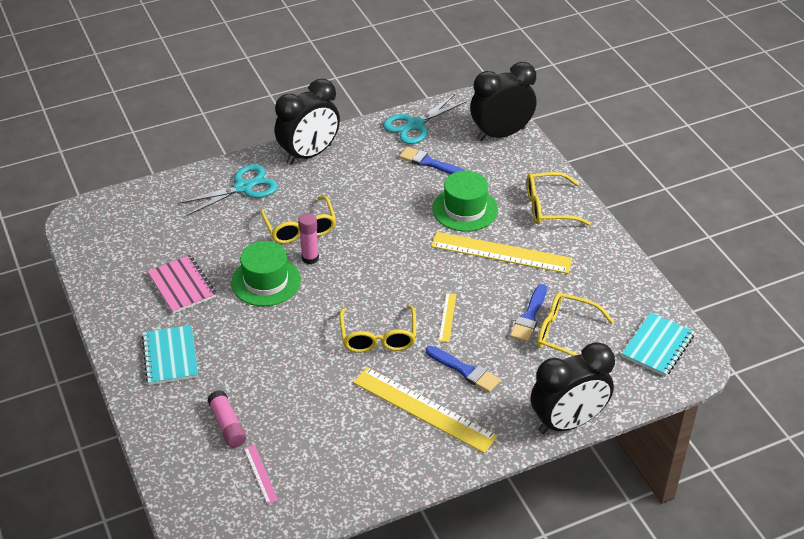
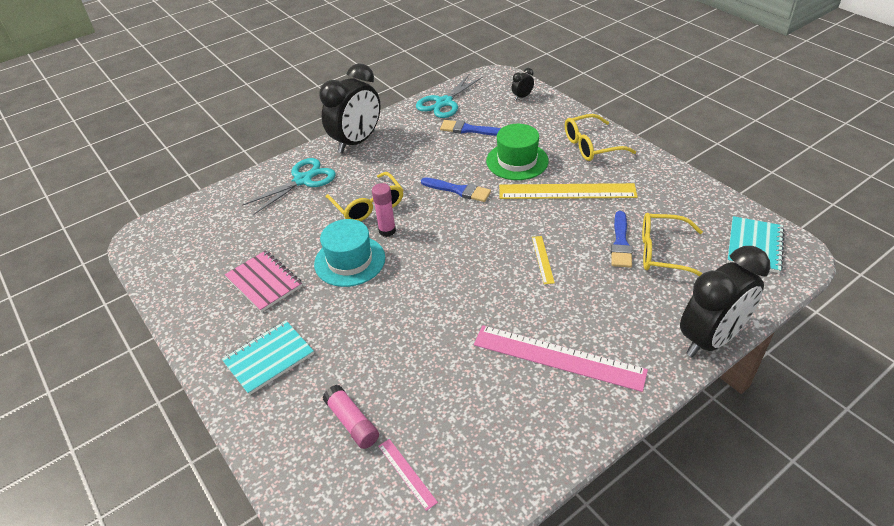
camera: 10 degrees left, 0 degrees up
(170, 356) = (269, 358): turquoise notebook -> turquoise notebook turned 75 degrees clockwise
(266, 281) = (349, 261): green hat -> turquoise hat
(378, 337) = (482, 293): yellow glasses -> none
(423, 409) = (558, 357): yellow ruler -> pink ruler
(465, 371) = (583, 308): blue brush -> blue brush (458, 190)
(501, 134) = (522, 97): black clock -> black clock, size x0.40

